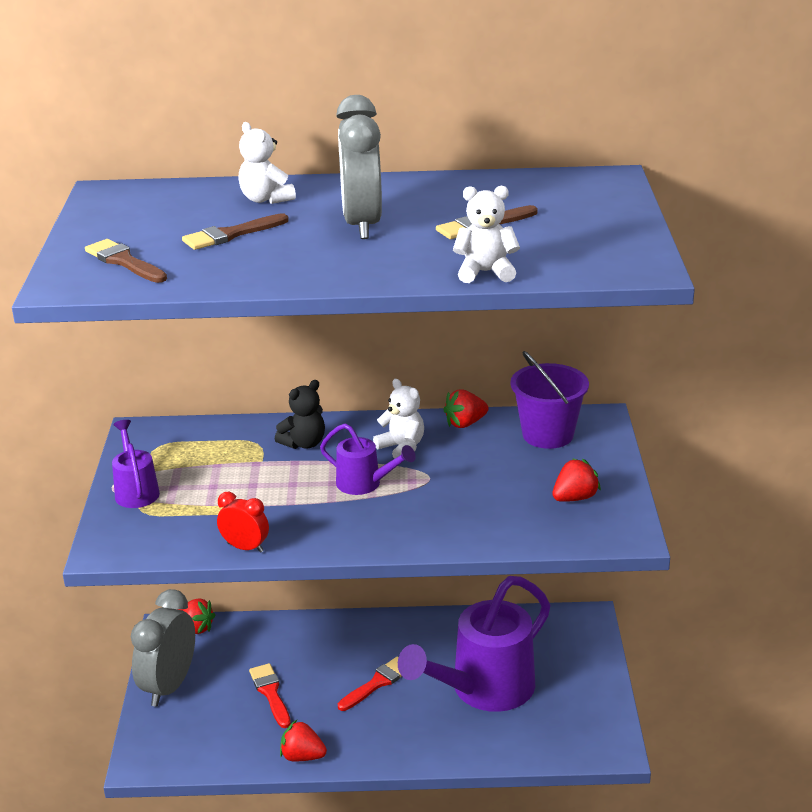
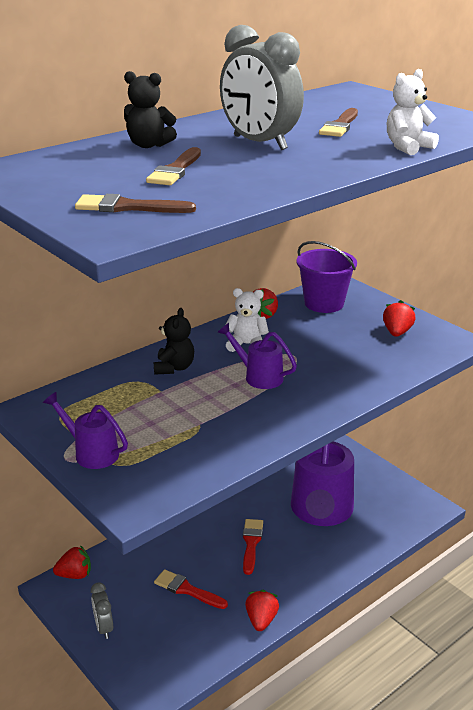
camera: 40 degrees left, 0 degrees up
(169, 686) = (103, 627): grey clock -> grey clock, size x0.52
(245, 547) = (241, 453): red clock -> none
(266, 199) = (148, 145): white teddy bear -> black teddy bear
(302, 756) = (261, 620): red strawberry -> red strawberry turned 120 degrees clockwise
(365, 484) = (258, 376): purple watering can -> purple watering can turned 135 degrees counterclockwise

